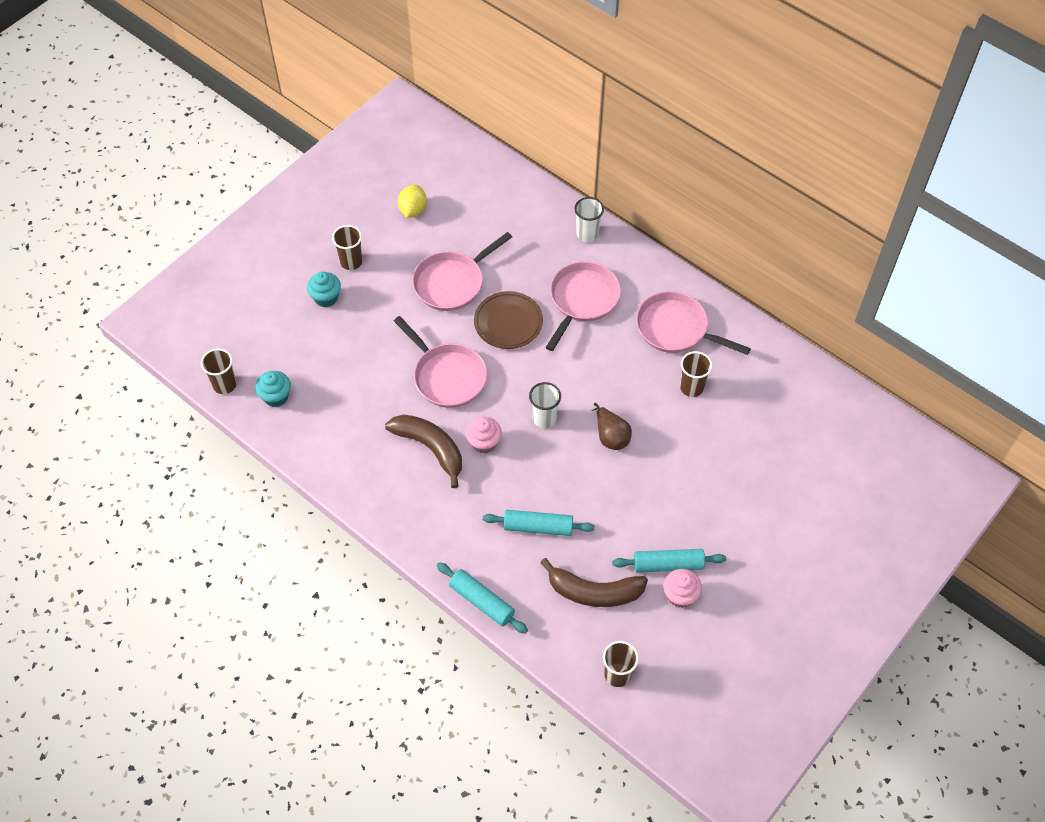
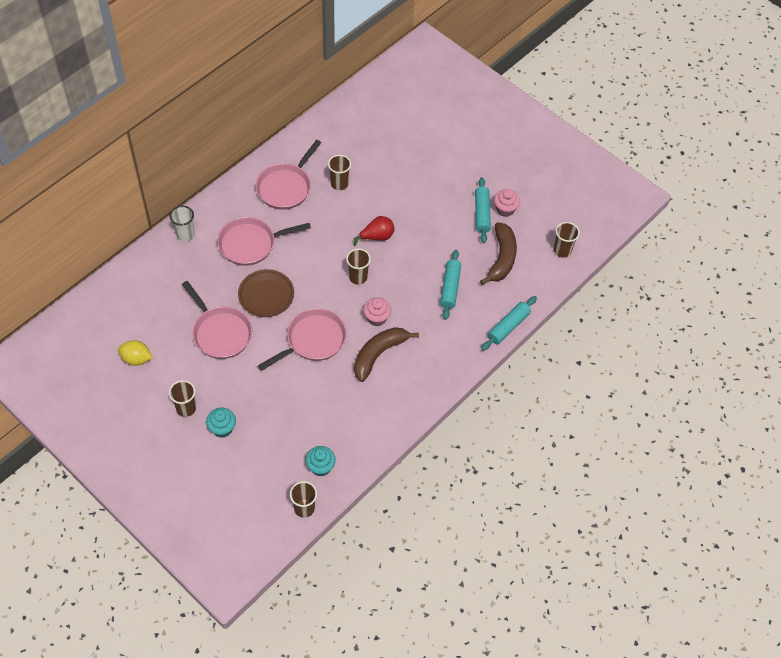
camera: 90 degrees left, 0 degrees up
(544, 418) = (358, 277): white cup -> brown cup
(582, 300) = (251, 244): pink pan -> pink pan turned 45 degrees counterclockwise
(611, 436) = (377, 237): brown pear -> red pear

